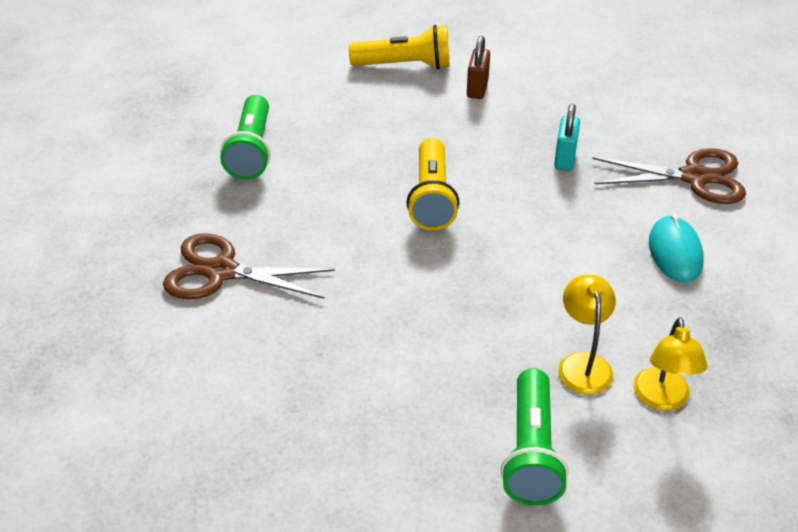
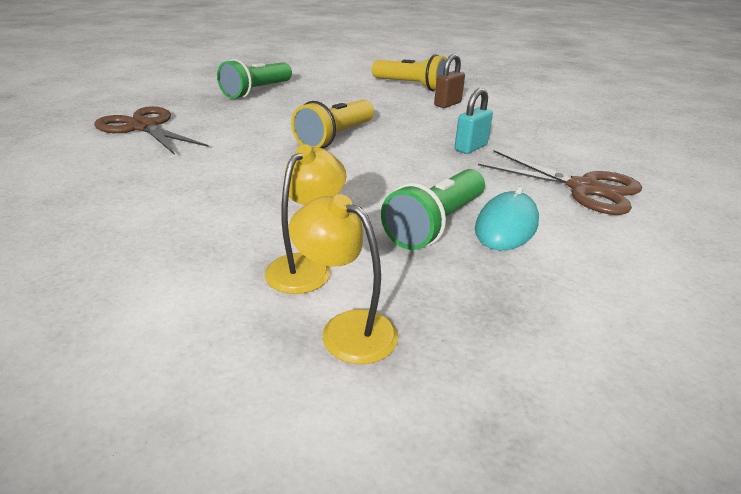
camera: 30 degrees right, 10 degrees down
(531, 452) = (153, 310): green flashlight -> green flashlight (436, 224)
(662, 399) = (346, 329): yellow lamp -> yellow lamp turned 90 degrees clockwise

